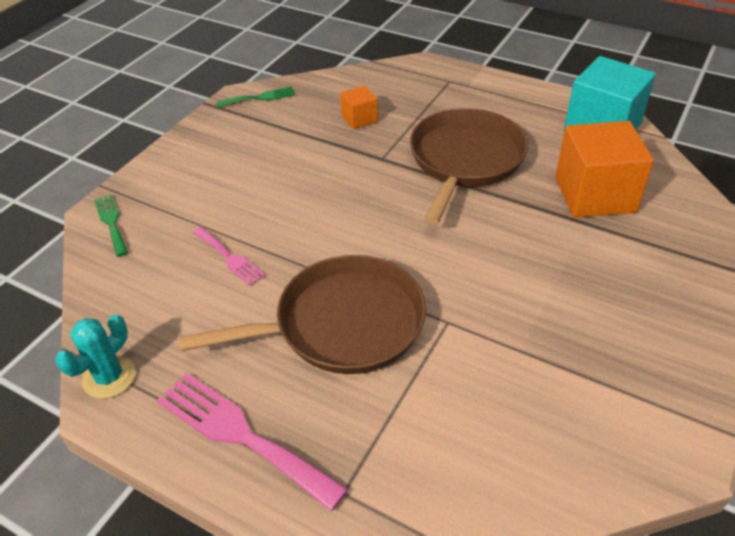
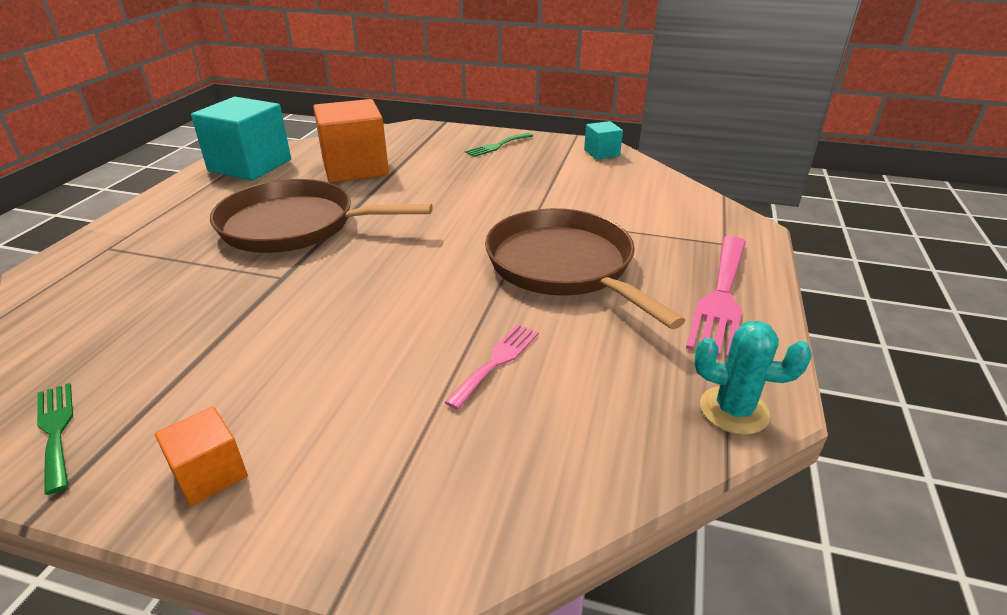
camera: 105 degrees left, 10 degrees down
(111, 222) = (450, 533): green fork -> green fork (497, 146)
(359, 119) = (180, 306): orange cube -> orange cube (210, 474)
(651, 446) = (601, 153): none -> turquoise cube

